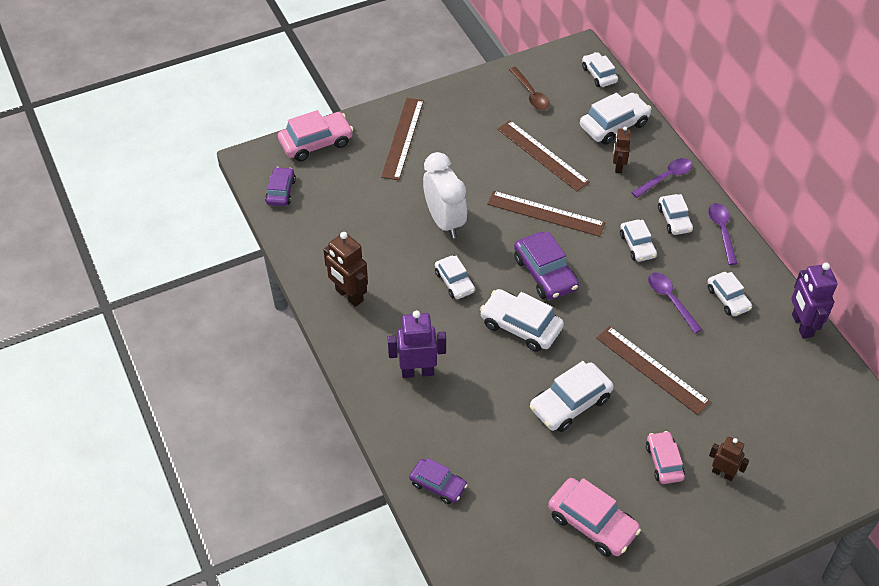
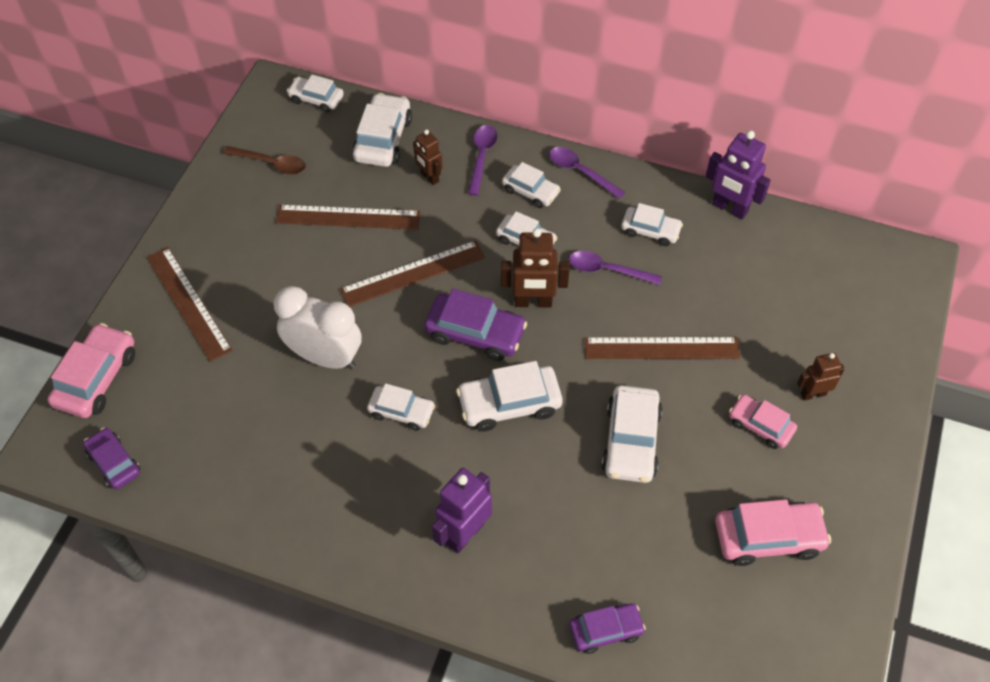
camera: 45 degrees left, 5 degrees up
(349, 295) = (311, 515): brown robot -> brown robot (533, 302)

